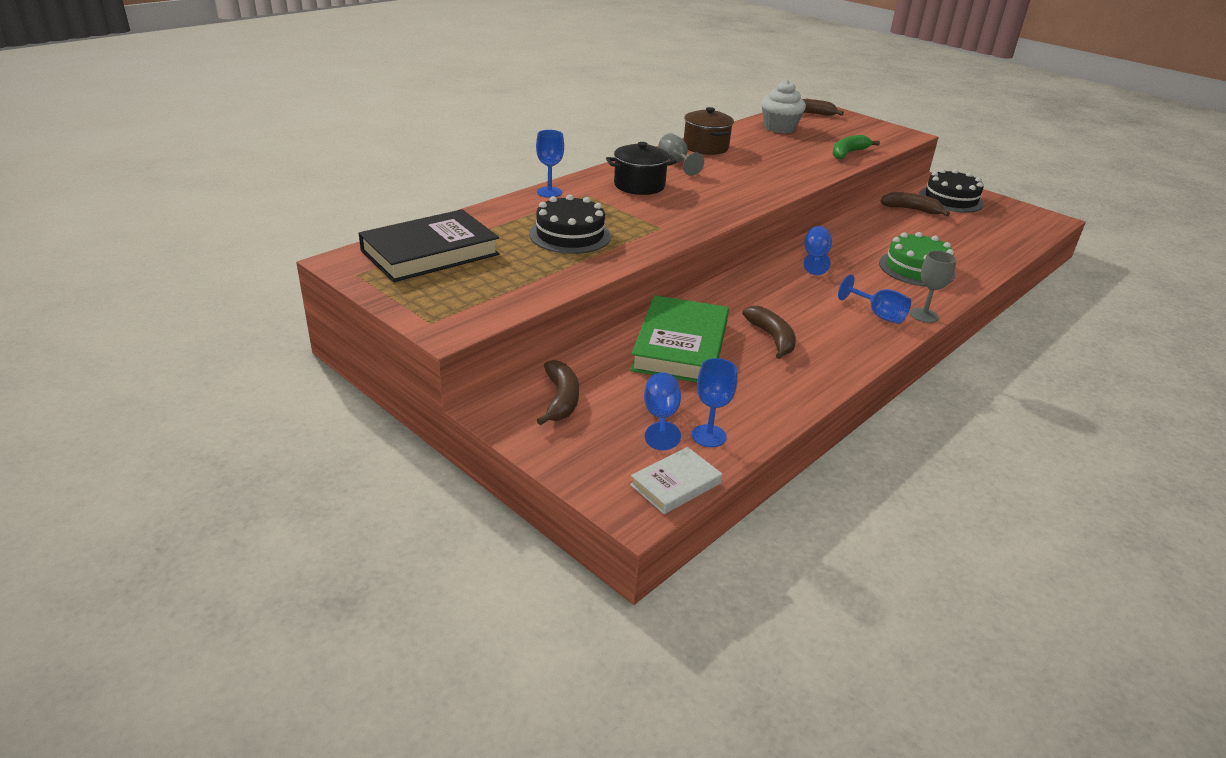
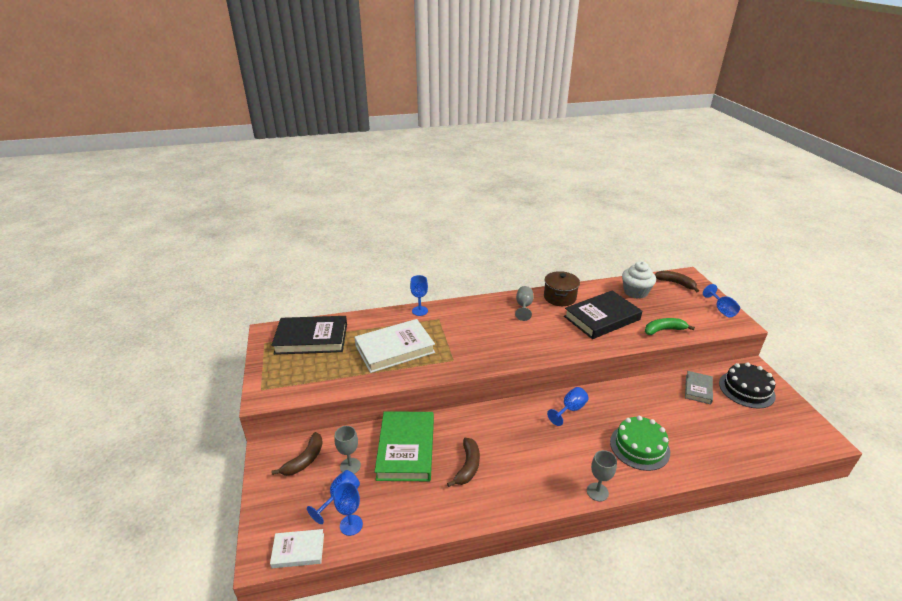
camera: 35 degrees right, 0 degrees up
(570, 235) = (395, 349): black cake -> white book
(632, 384) = (350, 466): none -> grey goblet
(639, 185) = (478, 320): black pot -> none
(680, 346) = (406, 449): green book -> green book turned 45 degrees counterclockwise
(775, 156) = (601, 318): none -> black book
(878, 314) = (563, 477): blue goblet -> blue goblet (721, 310)
(911, 210) = (698, 389): brown banana -> grey book

